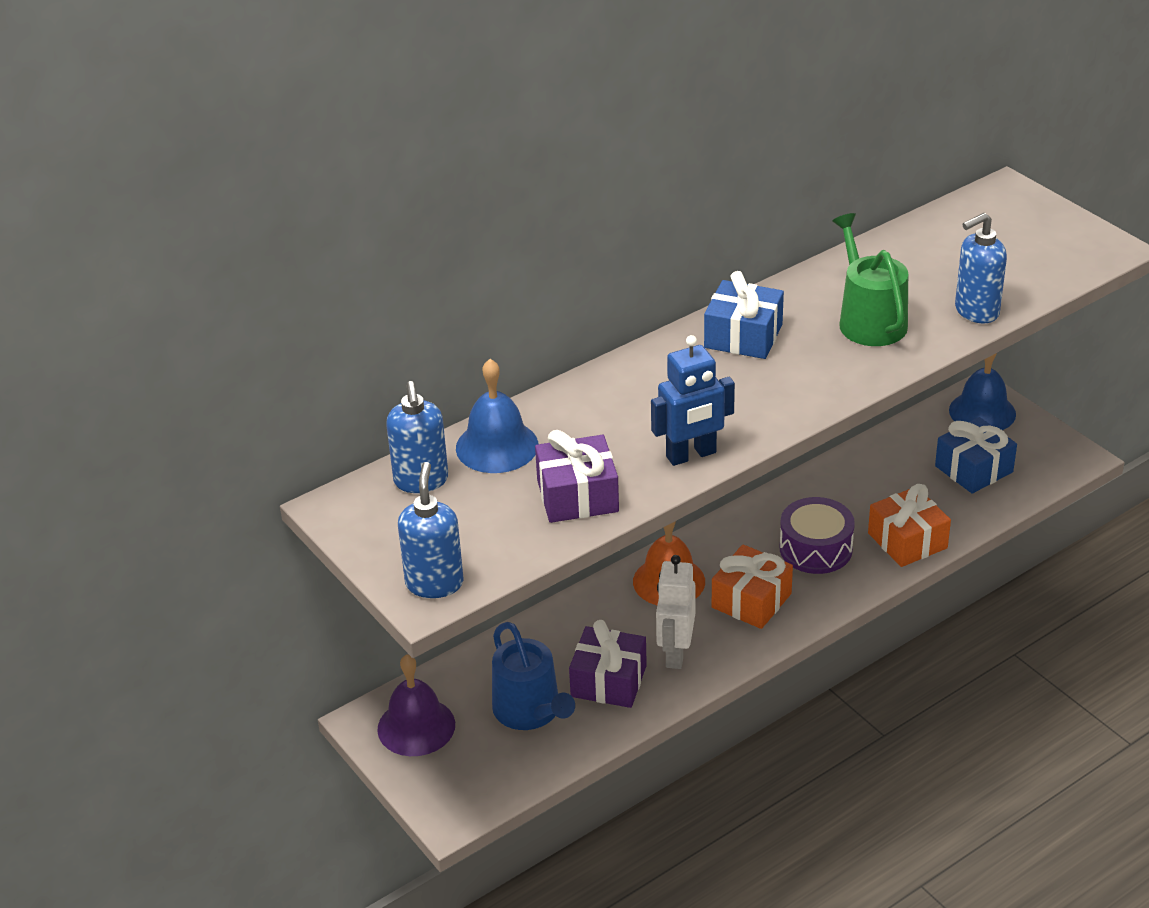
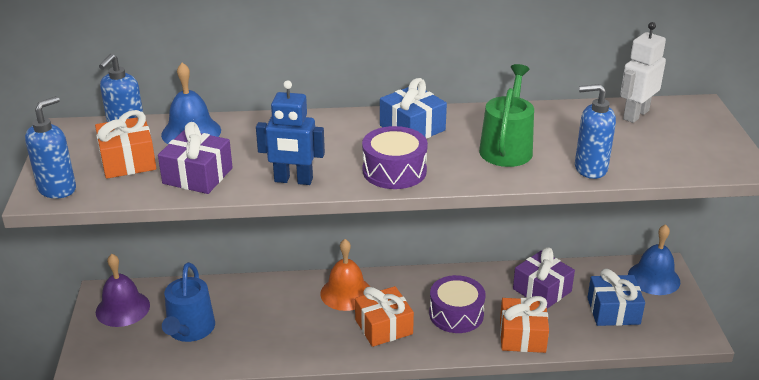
camera: 30 degrees right, 5 degrees down
(471, 513) = (128, 161): none -> orange gift
(608, 681) = (250, 334): purple gift -> purple gift (542, 290)
(675, 653) = (305, 336): white robot -> white robot (635, 115)
(784, 397) = (394, 171): none -> purple drum

